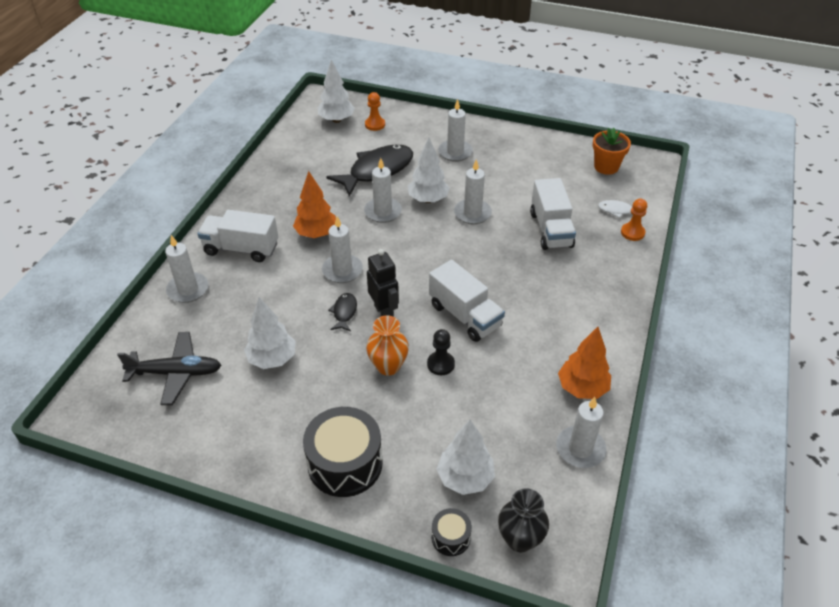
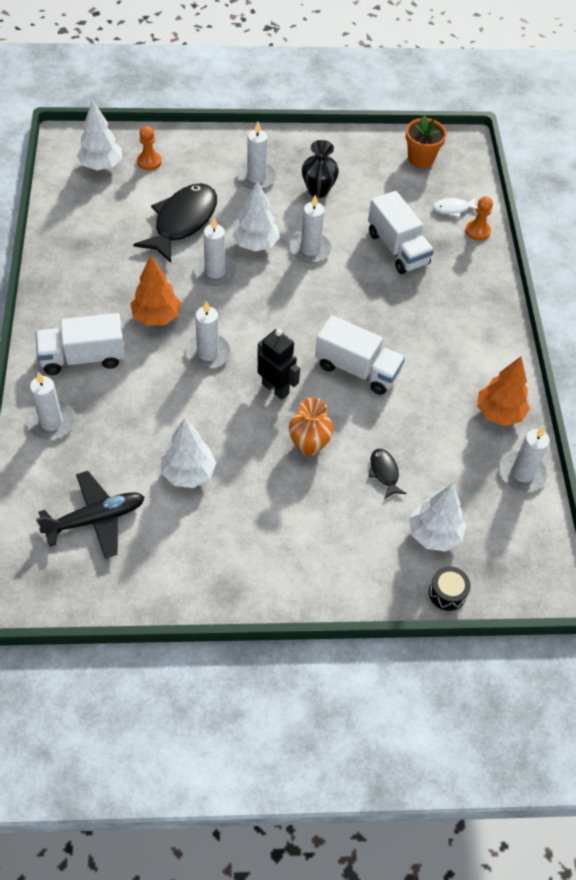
camera: 25 degrees left, 10 degrees up
(344, 312) = (235, 400): black fish -> black fish (384, 472)
(345, 463) = (318, 557): black drum -> none
(440, 364) = (358, 428): black pawn -> none
(520, 539) = (506, 574): black vase -> black vase (318, 190)

